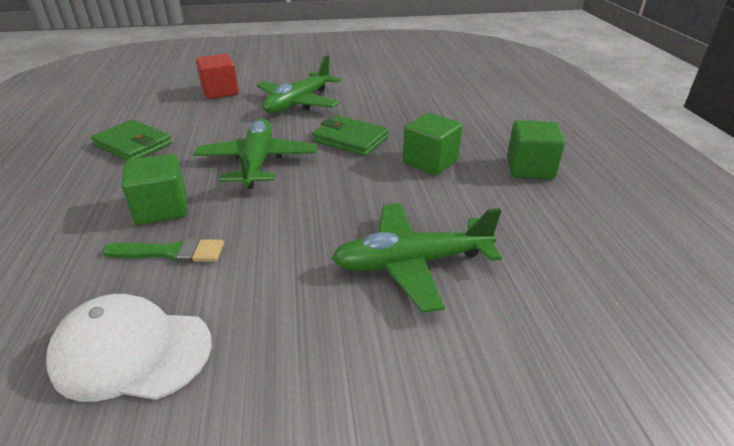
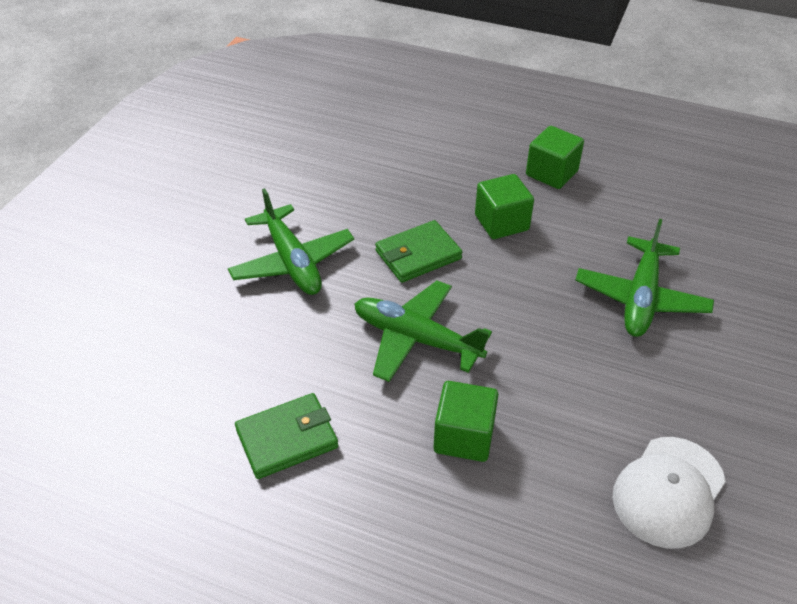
camera: 60 degrees left, 10 degrees up
(171, 252) = (547, 443): green brush -> none
(220, 92) = (189, 321): red cube -> none

